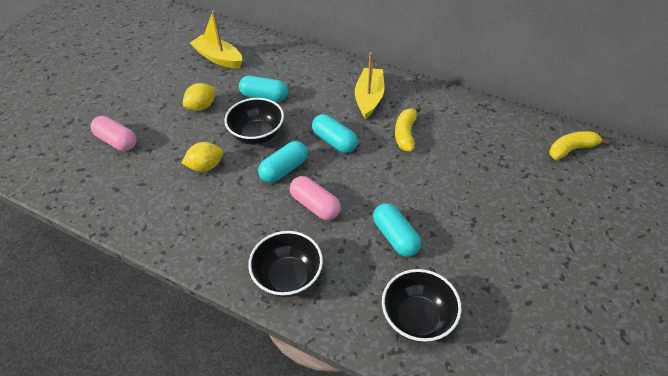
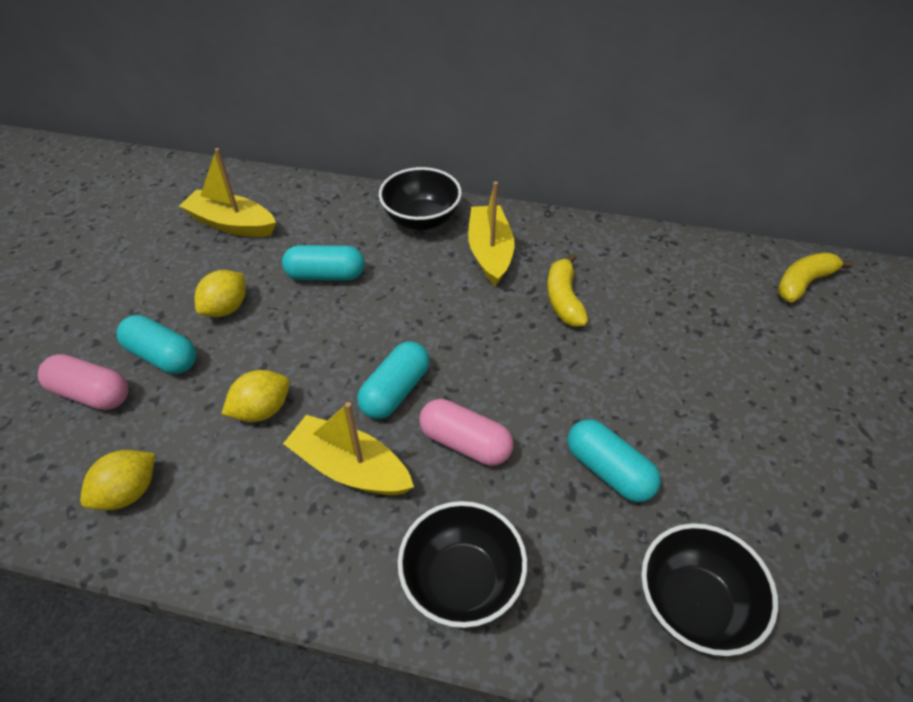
camera: 15 degrees left, 0 degrees up
(123, 196) = (128, 492): none -> yellow lemon
(245, 206) = (350, 468): none -> yellow boat
(257, 135) = (333, 341): black bowl -> black bowl (421, 220)
(334, 141) = (460, 329): turquoise capsule -> turquoise capsule (162, 356)

